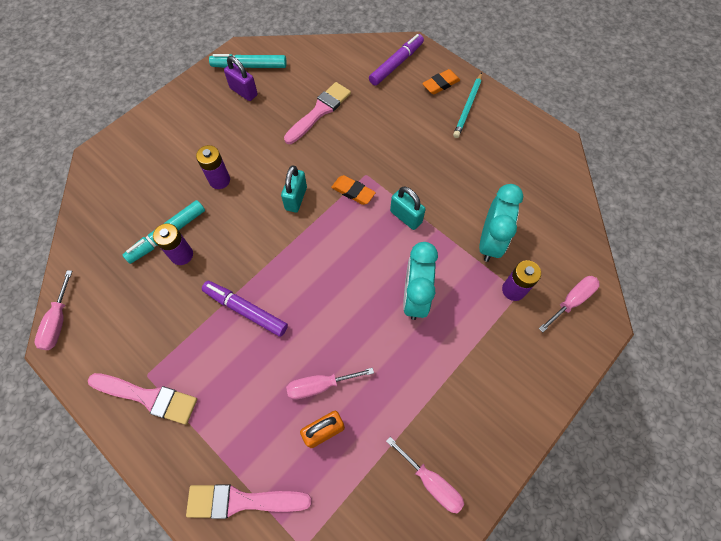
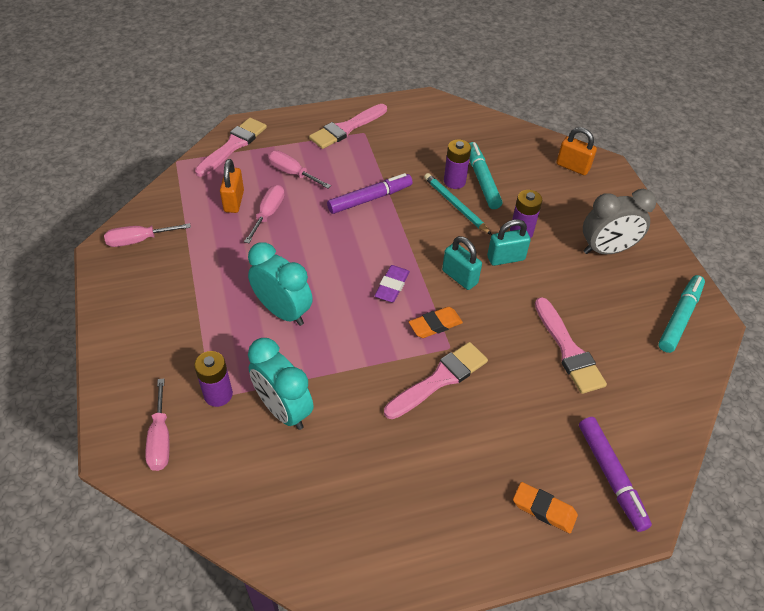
camera: 120 degrees right, 15 degrees down
(58, 322) = (445, 105): pink screwdriver -> pink screwdriver (292, 173)
(111, 177) = (572, 167): none -> orange padlock
(206, 122) = (606, 250): none -> grey clock
(243, 92) = (637, 296): purple padlock -> none
(336, 237) = (392, 286): none -> purple eraser
(396, 168) = (439, 379): none -> pink brush
(406, 217) = (371, 353): turquoise padlock -> turquoise padlock (505, 258)
(440, 84) = (544, 509): orange eraser -> orange eraser turned 60 degrees counterclockwise
(468, 107) = (484, 517): turquoise pencil -> turquoise pencil (455, 205)

